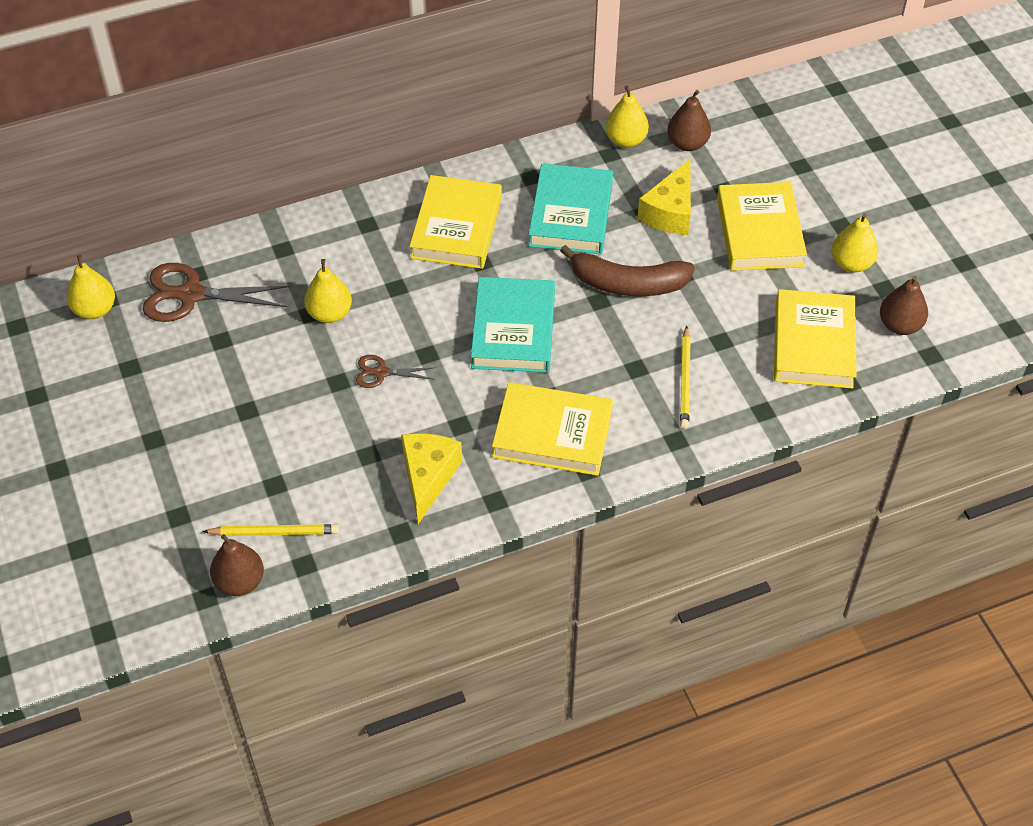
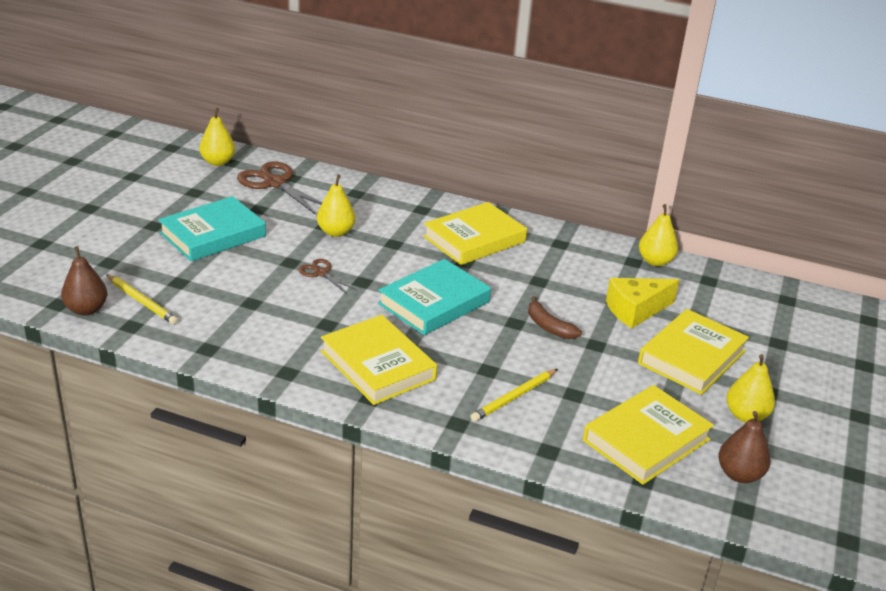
camera: 40 degrees right, 20 degrees down
(428, 477) = (267, 335): yellow cheese -> none
(571, 214) = (560, 274): turquoise book -> turquoise book (213, 235)
(628, 284) = (549, 326): brown banana -> brown banana, size x0.60
(687, 143) = (700, 286): brown pear -> none

